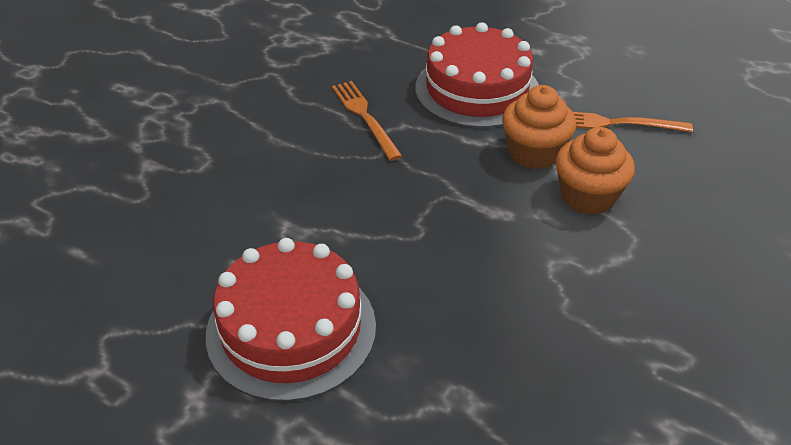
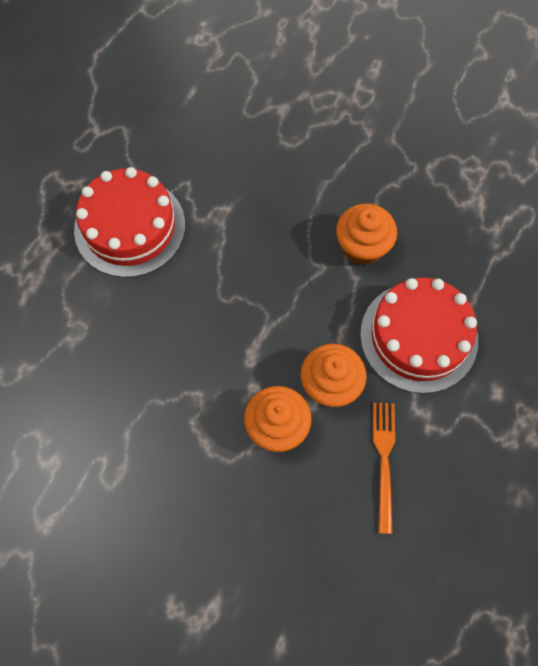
camera: 85 degrees right, 25 degrees up
(365, 117) = (362, 247): orange fork -> orange cupcake

